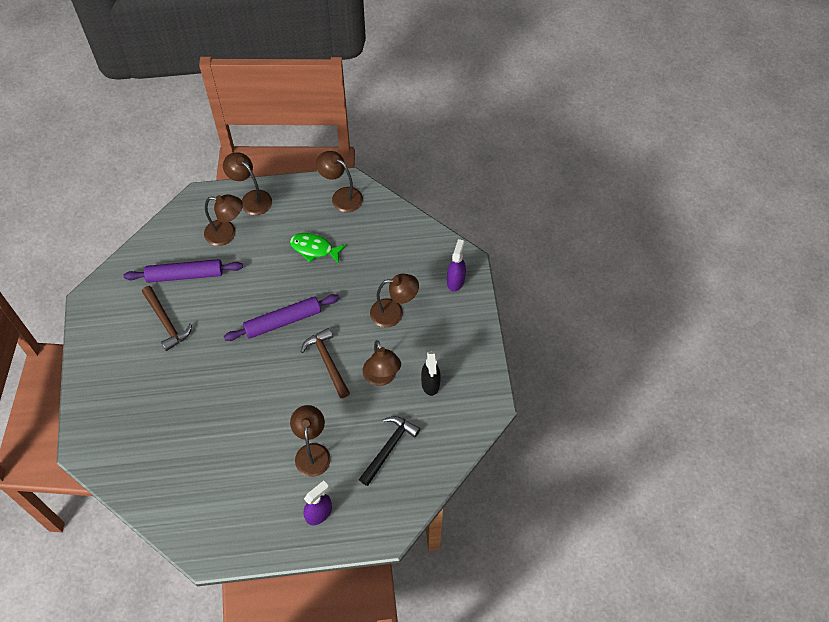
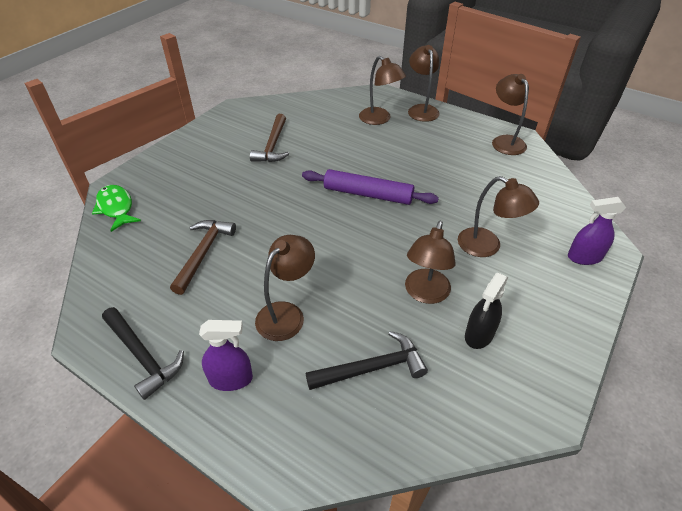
camera: 40 degrees right, 15 degrees down
(185, 275) = (320, 126): purple rolling pin -> none
(254, 541) = (143, 356): none -> black hammer
(314, 249) = (447, 161): green fish -> green fish (116, 208)
(327, 362) = (379, 247): brown hammer -> brown hammer (203, 253)
(455, 280) = (584, 257): purple spray bottle -> purple spray bottle turned 150 degrees counterclockwise

